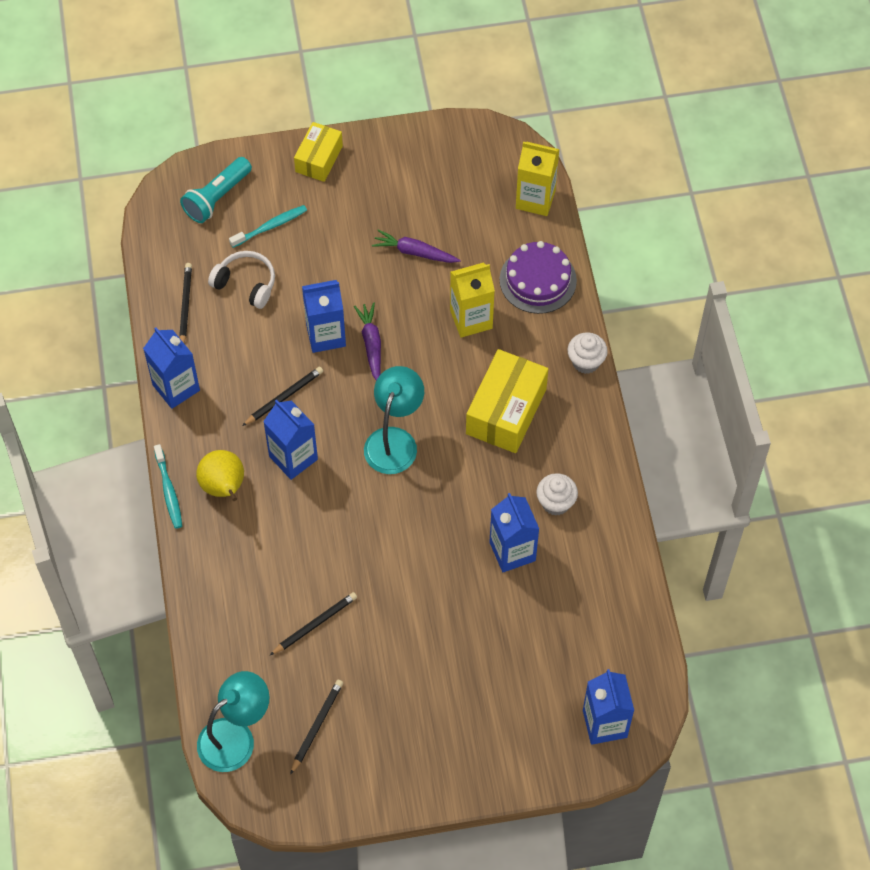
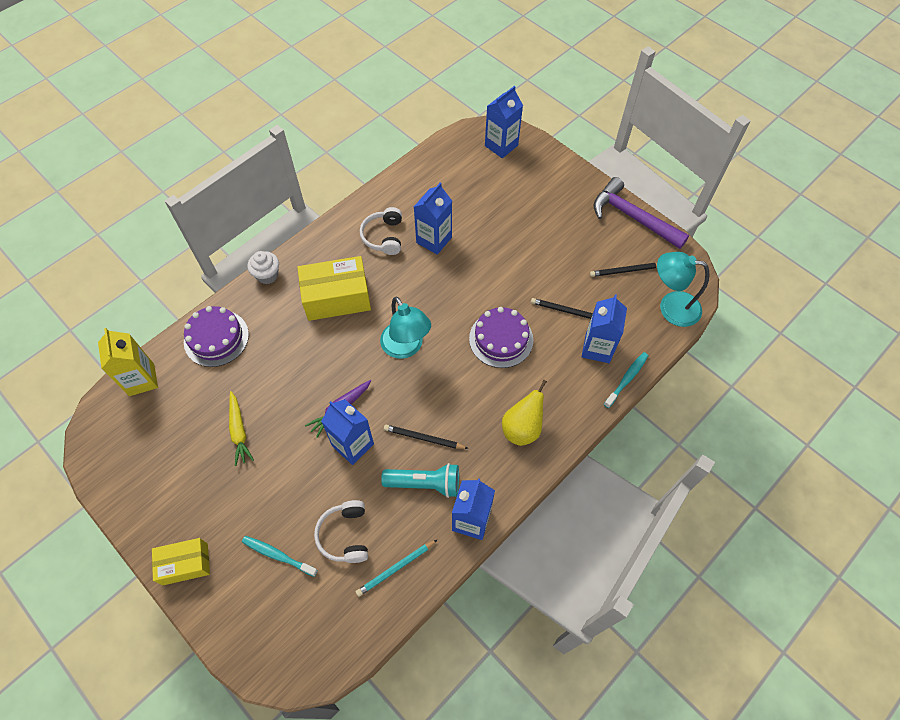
camera: 125 degrees left, 0 degrees up
(169, 491) = (553, 463): turquoise toothbrush -> turquoise toothbrush (626, 379)
(185, 305) = (396, 568): black pencil -> turquoise pencil
(217, 197) = (274, 622): turquoise flashlight -> turquoise flashlight (425, 483)
(293, 458) = (466, 400): blue carton -> blue carton (597, 348)
(334, 535) = (501, 339): none -> purple cake
(381, 795) = (633, 217): none -> purple hammer
(394, 440) = (406, 347): turquoise lamp -> turquoise lamp turned 105 degrees counterclockwise
(415, 252) = (239, 431): purple carrot -> yellow carrot
(471, 319) = (276, 359): yellow carton -> none
(555, 503) = (384, 236): white cupcake -> white headphones

